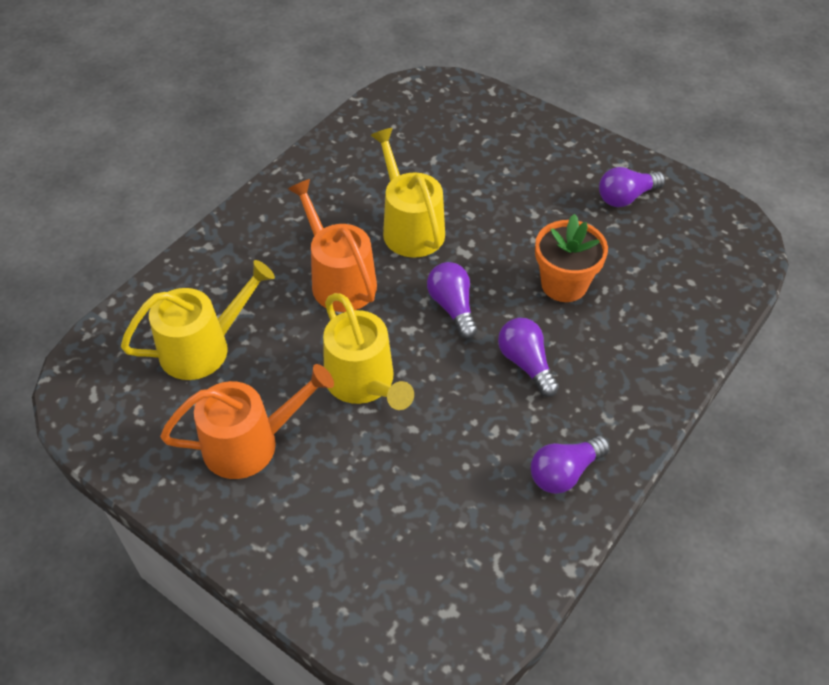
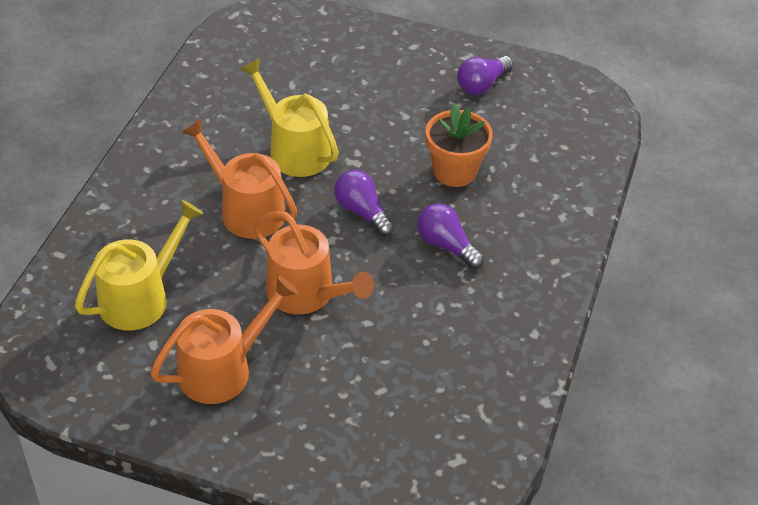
camera: 20 degrees left, 5 degrees down
(363, 382) = (306, 294): yellow watering can -> orange watering can
(564, 472) = (513, 327): purple light bulb -> none

